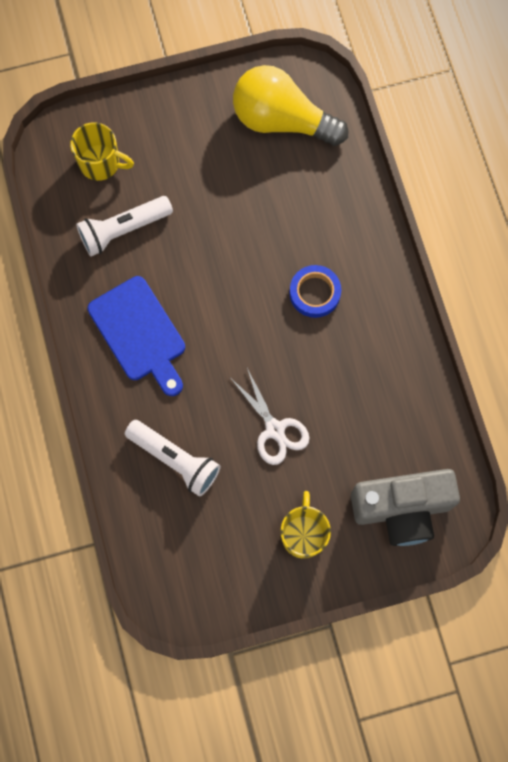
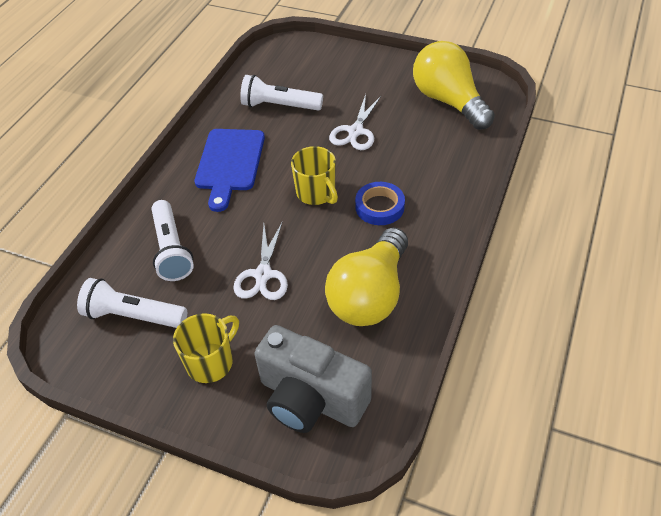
camera: 40 degrees right, 25 degrees down
(101, 163) = (301, 68): yellow mug -> yellow mug (316, 193)
(204, 541) = (133, 316): none -> white flashlight
(224, 216) = (355, 131): none -> white scissors
(375, 389) = (370, 295): none -> yellow light bulb

